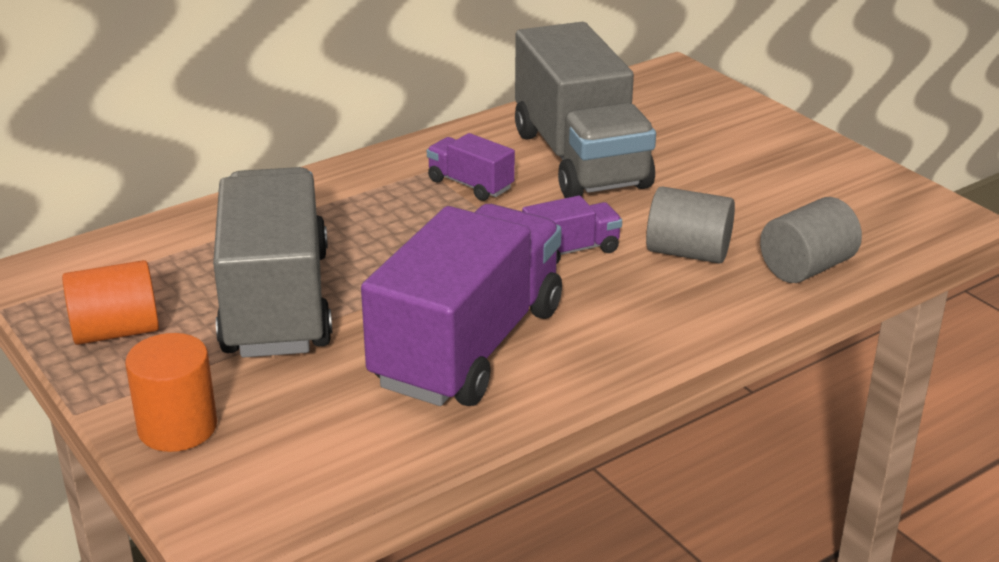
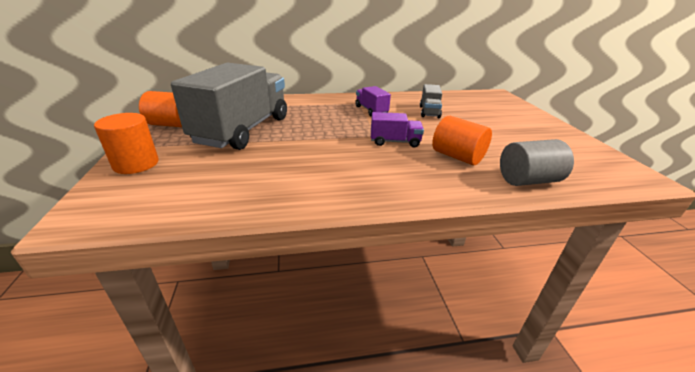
camera: 25 degrees right, 0 degrees up
(468, 346) = (303, 168): purple truck -> none
(580, 159) = (429, 112): grey truck -> grey truck, size x0.43
(688, 252) = (457, 157): grey cylinder -> orange cylinder

